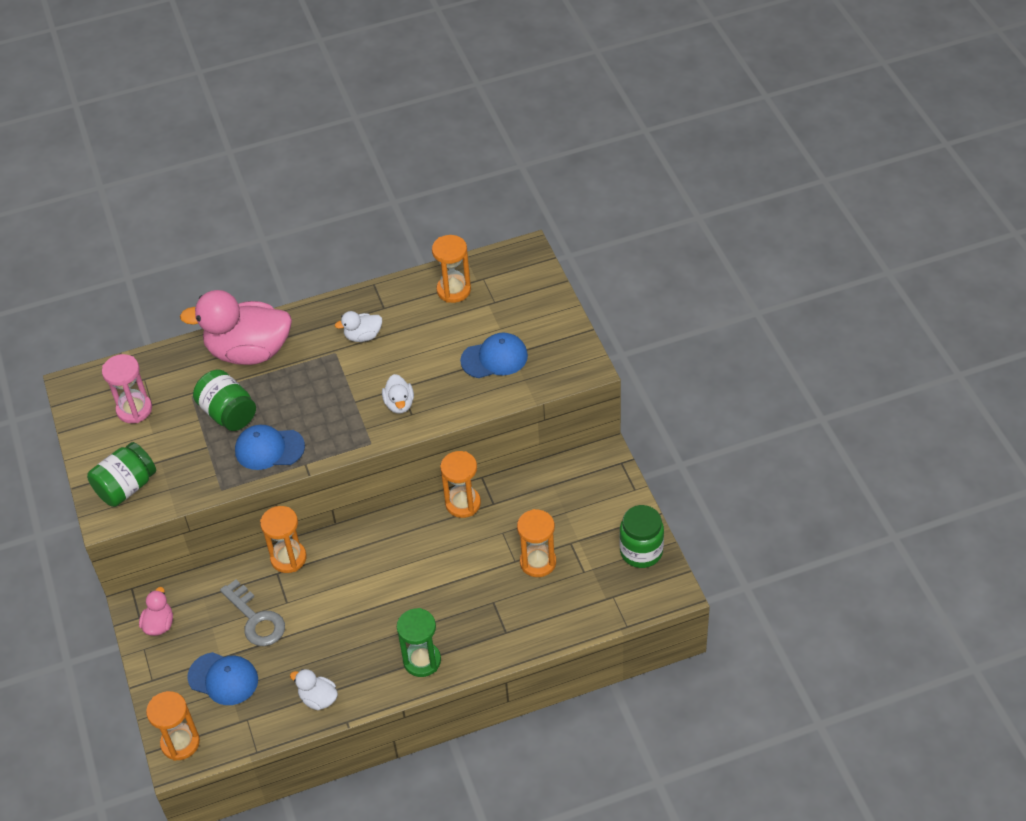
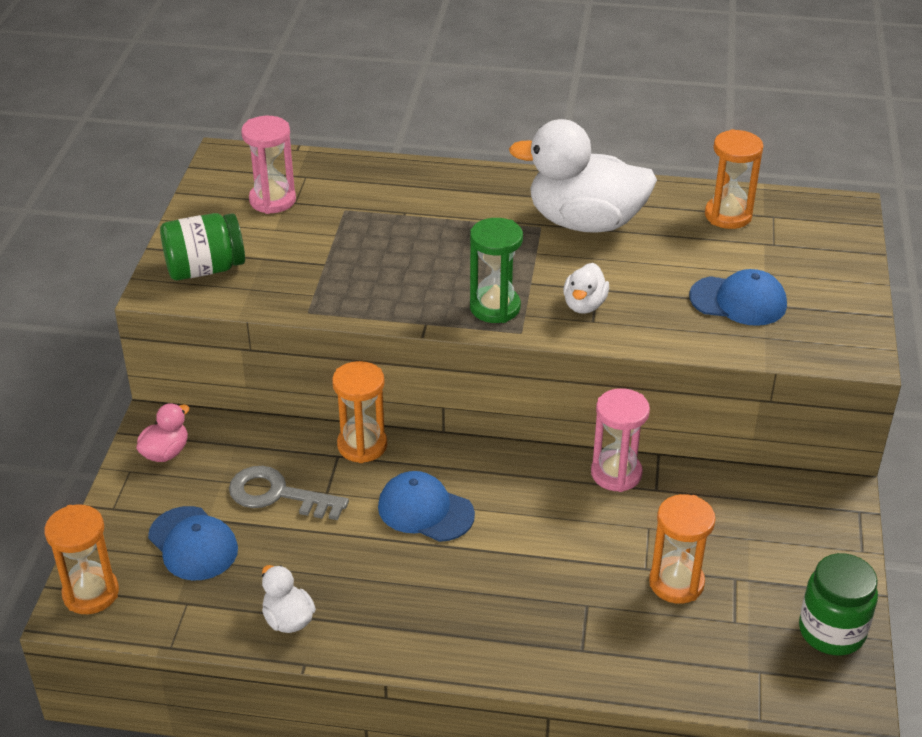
camera: 25 degrees right, 10 degrees down
(228, 413) = (373, 241): green jar -> none
(249, 351) = (440, 191): pink duck -> none
(256, 619) = (278, 495): grey key -> grey key turned 120 degrees clockwise
(269, 449) = (394, 292): blue cap -> blue cap (425, 510)
(363, 336) = (585, 222): white duck -> white duck, size x2.24
(422, 661) = (448, 634): green hourglass -> green hourglass (495, 307)
(463, 503) = (616, 473): orange hourglass -> pink hourglass

